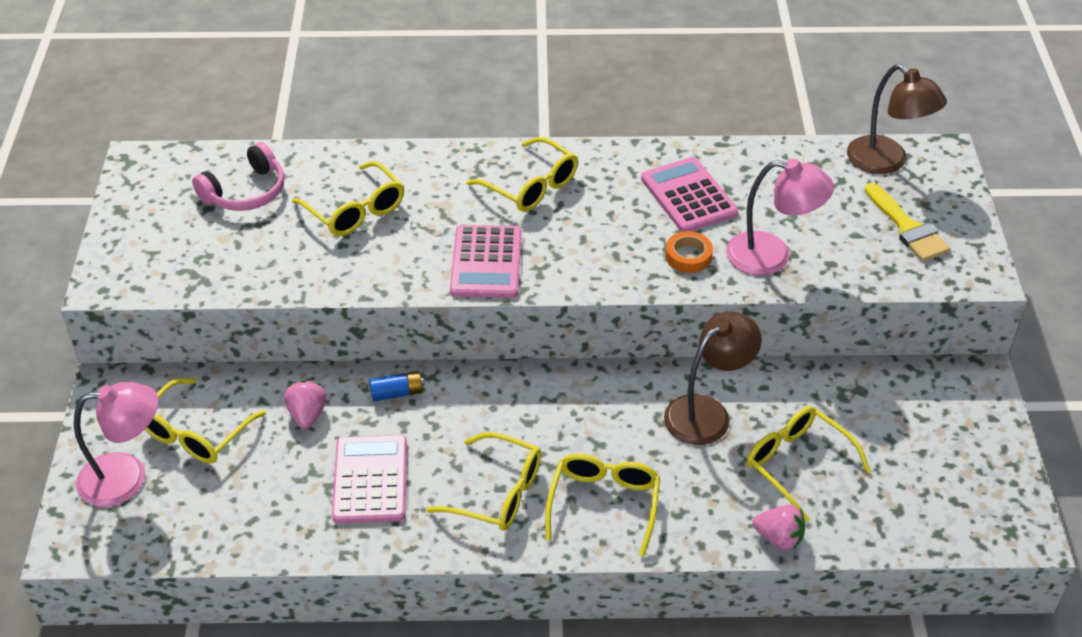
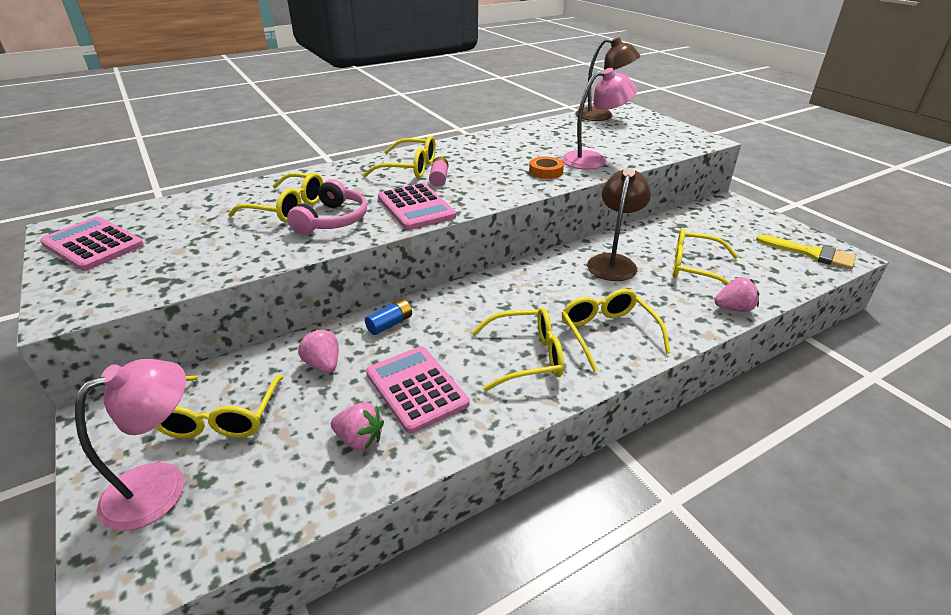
camera: 30 degrees left, 10 degrees down
(246, 192) = (182, 221): pink headphones -> pink headphones (332, 220)
(291, 508) = (360, 439): none -> pink strawberry
(549, 220) = (439, 178): none -> pink battery
(688, 196) = (514, 149): pink calculator -> pink calculator (93, 244)
(907, 228) = (646, 134): yellow brush -> yellow brush (812, 254)

